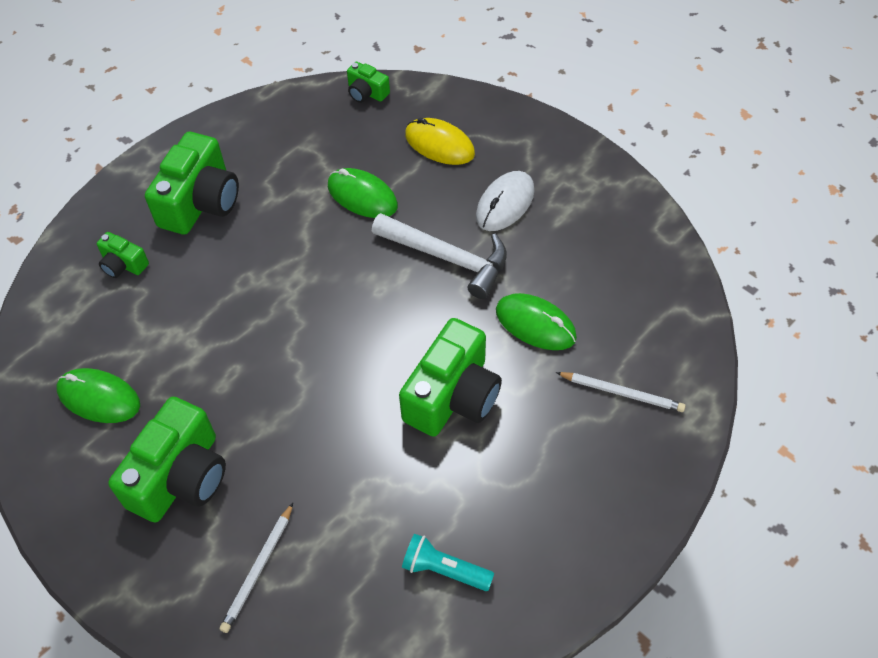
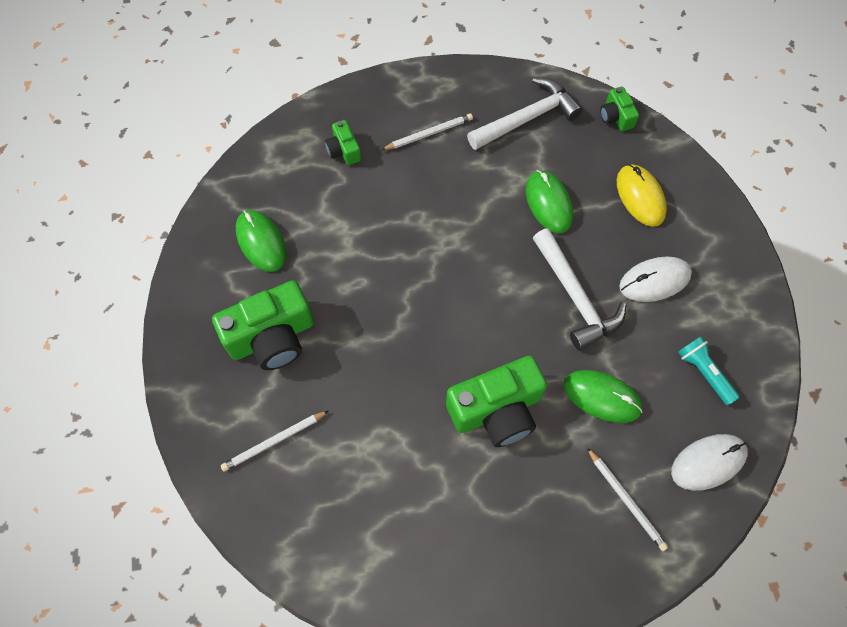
camera: 35 degrees right, 10 degrees up
(200, 202) = (429, 133): green camera -> white pencil
(286, 137) = (527, 118): none -> white hammer
(444, 569) = (393, 536): turquoise flashlight -> turquoise flashlight (704, 372)
(535, 324) = (602, 397): green mouse -> green mouse turned 45 degrees counterclockwise
(662, 318) = (708, 462): none -> white mouse

